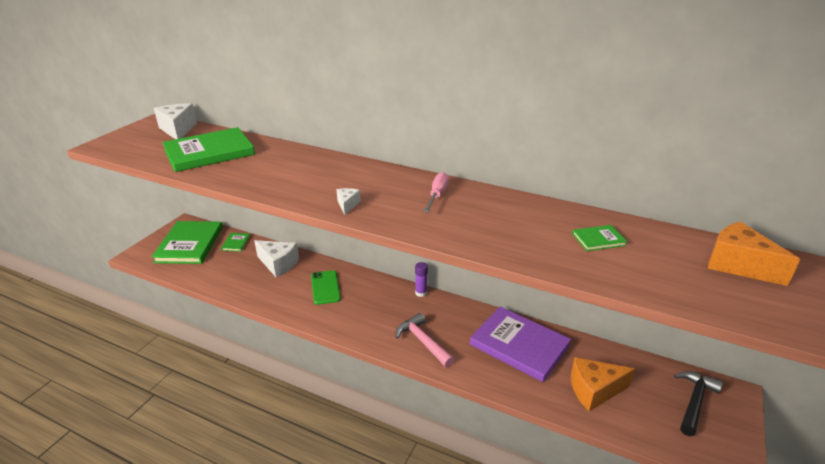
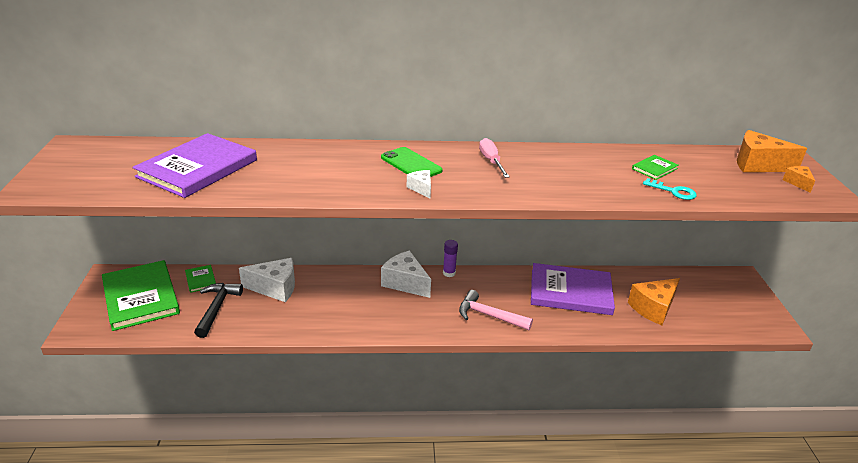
camera: 30 degrees left, 0 degrees up
(178, 130) = (118, 151): white cheese -> white cheese (405, 283)
(209, 152) = (198, 168): green book -> purple book
(325, 287) = (350, 296): green phone -> green phone (411, 164)
(592, 267) = (673, 191): none -> turquoise key
(694, 401) = (723, 292): black hammer -> black hammer (217, 308)
(771, 299) = (798, 183): none -> orange cheese

